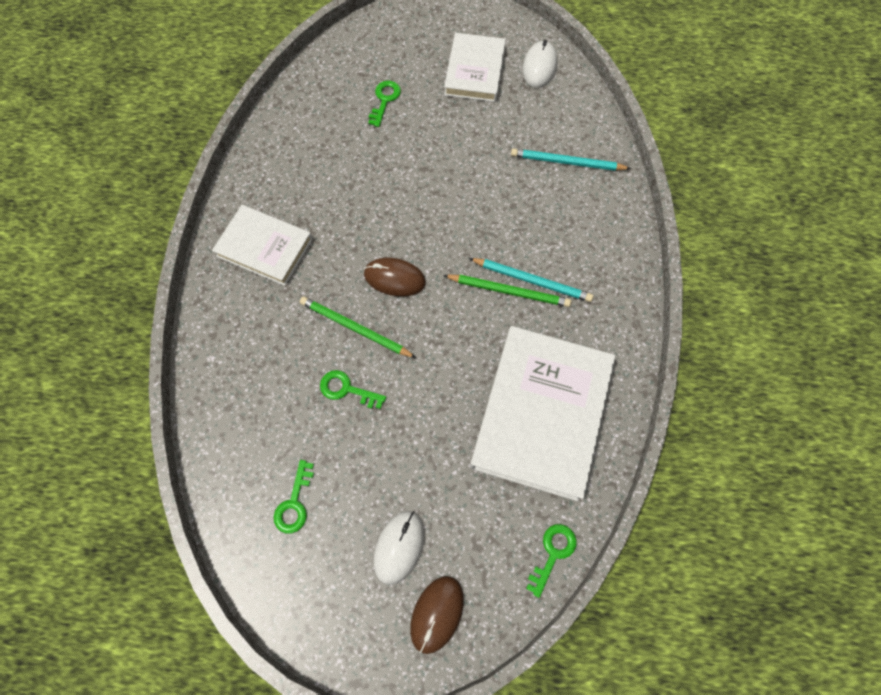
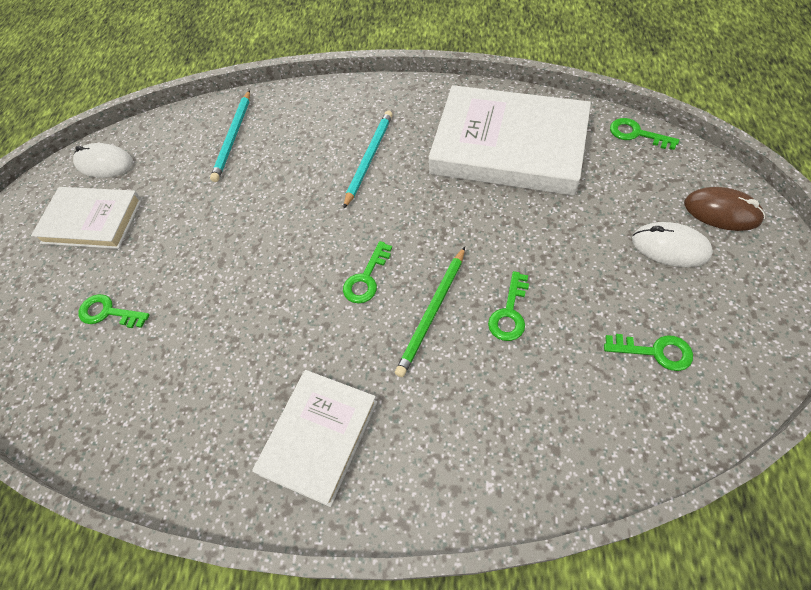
camera: 85 degrees left, 10 degrees down
(394, 278) = (366, 278): brown mouse -> green key
(509, 291) = (381, 176): green pencil -> none

